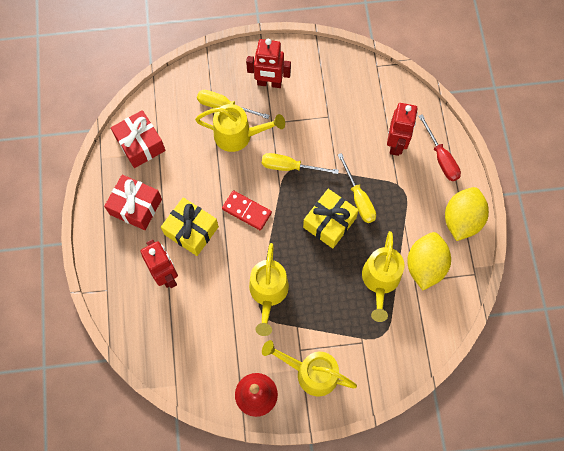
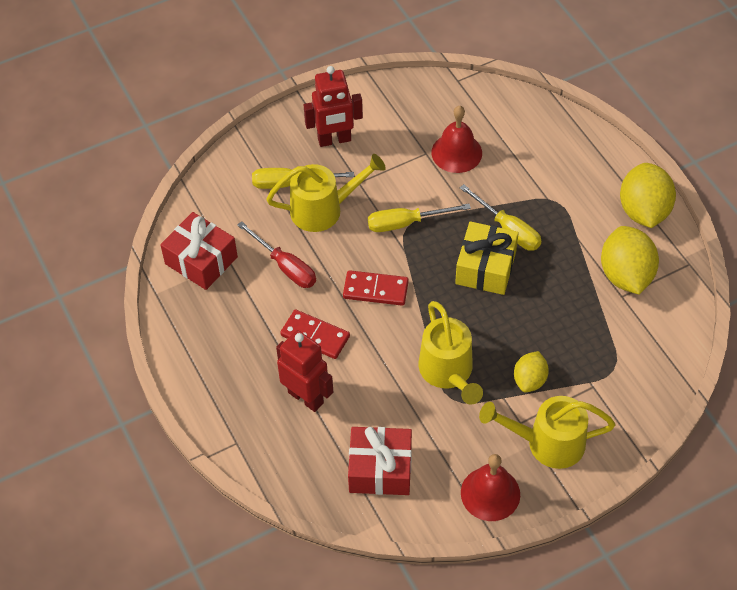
camera: 20 degrees left, 15 degrees down
(136, 206) = (229, 333): red gift -> red gift (380, 469)
(191, 230) = (315, 336): yellow gift -> red domino
(321, 320) = (529, 380): none -> yellow lemon
(350, 124) = (456, 152): none -> red bell
(380, 281) = (580, 311): yellow watering can -> none
(396, 144) = (524, 156): red robot -> none
(441, 158) = (585, 153): red screwdriver -> red screwdriver (285, 266)

